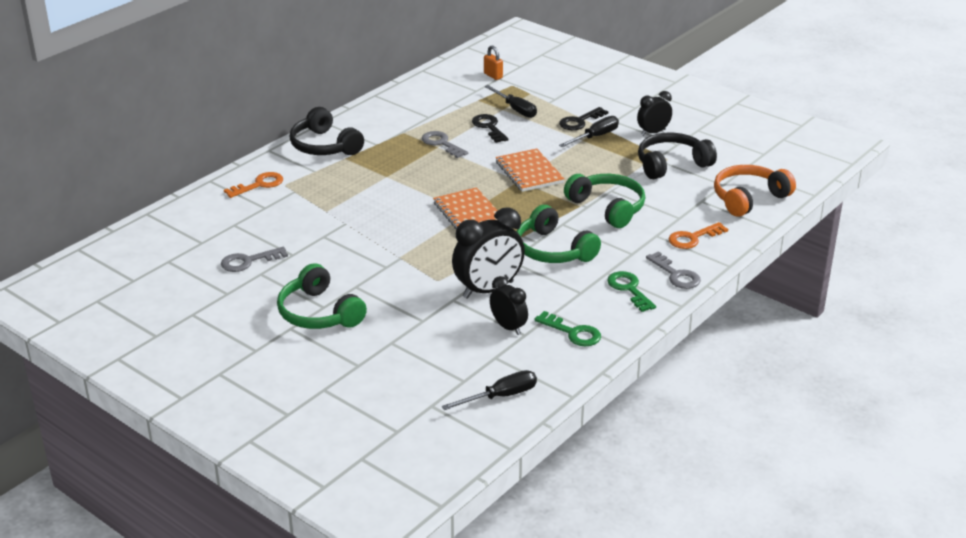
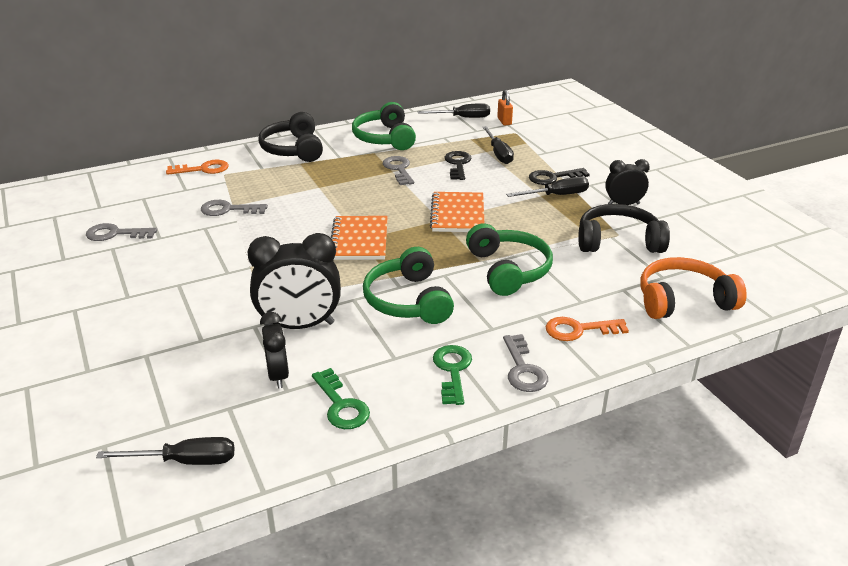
camera: 25 degrees right, 0 degrees up
(319, 313) = (116, 302): green headphones -> green headphones (384, 138)
(327, 216) = (228, 209): none -> grey key
(452, 80) = (463, 118): none -> black screwdriver

